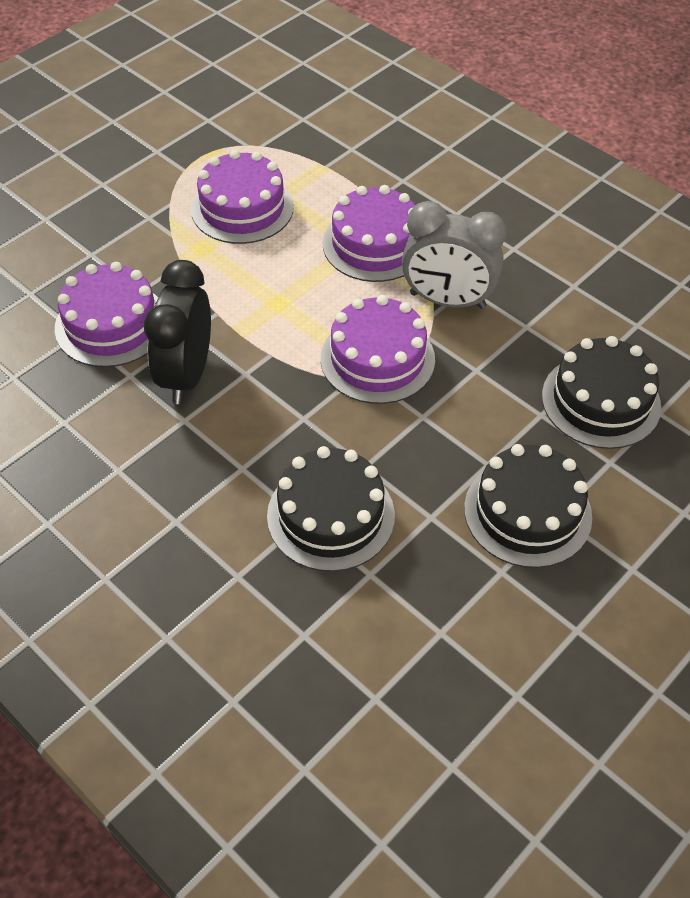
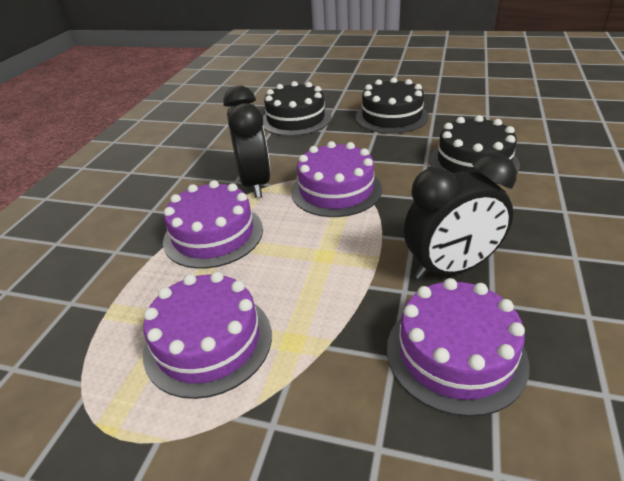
camera: 115 degrees left, 15 degrees down
(447, 300) = (255, 183): grey clock -> black clock

